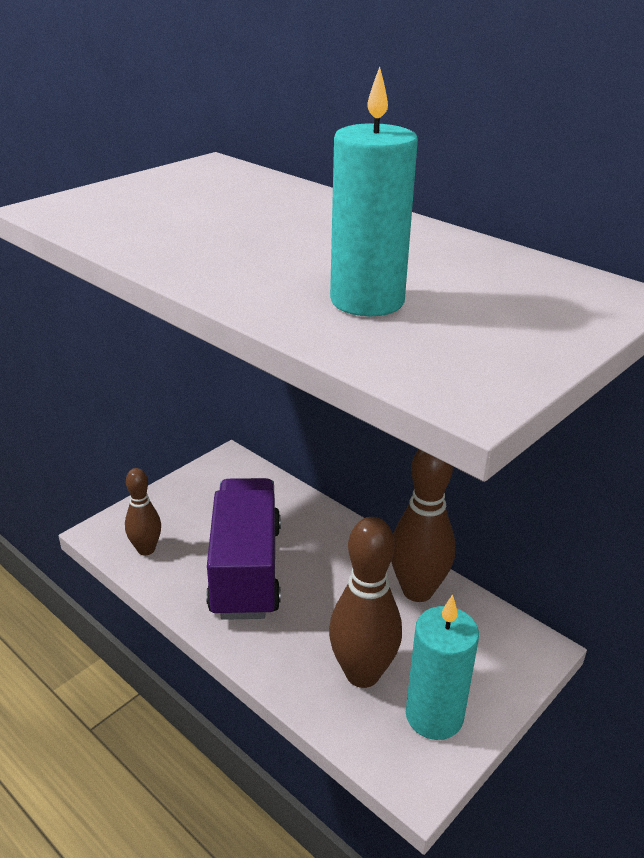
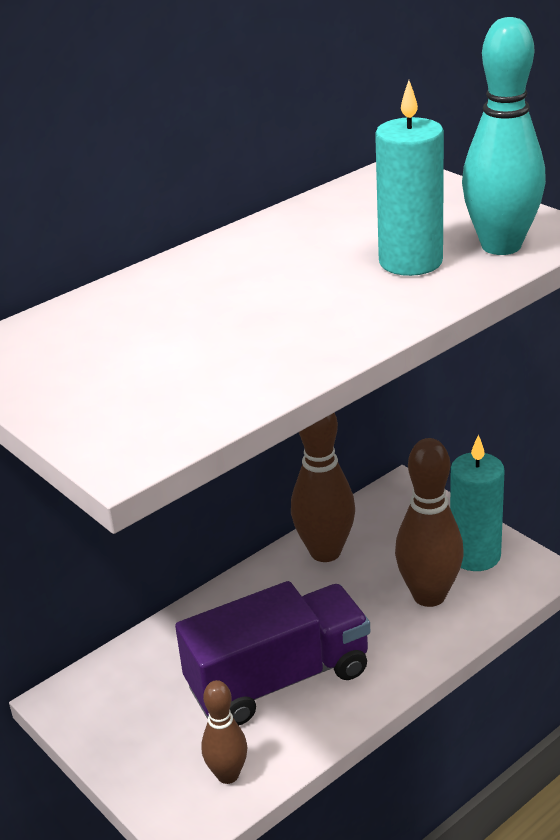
camera: 80 degrees left, 0 degrees up
(246, 570) = (278, 679): purple truck -> purple truck turned 150 degrees clockwise
(416, 353) = (501, 246): none -> turquoise bowling pin

